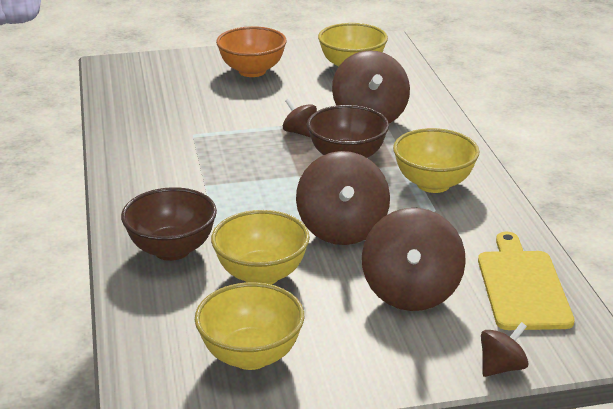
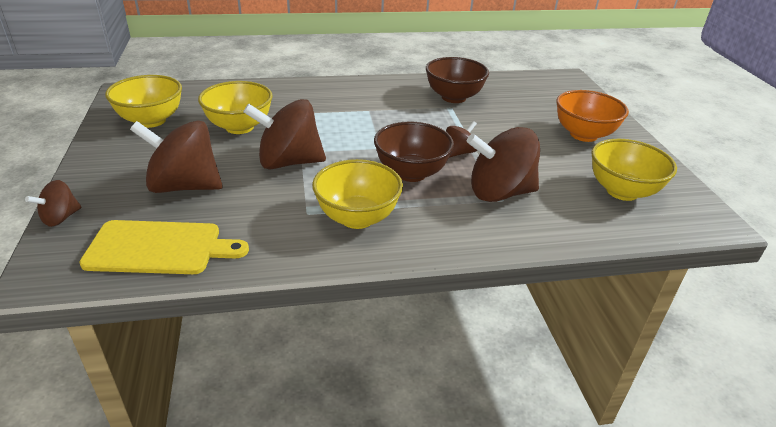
camera: 90 degrees right, 5 degrees up
(172, 250) = (283, 98): brown bowl -> brown bowl (453, 97)
(501, 367) = (60, 218): brown spinning top -> brown spinning top turned 75 degrees clockwise

